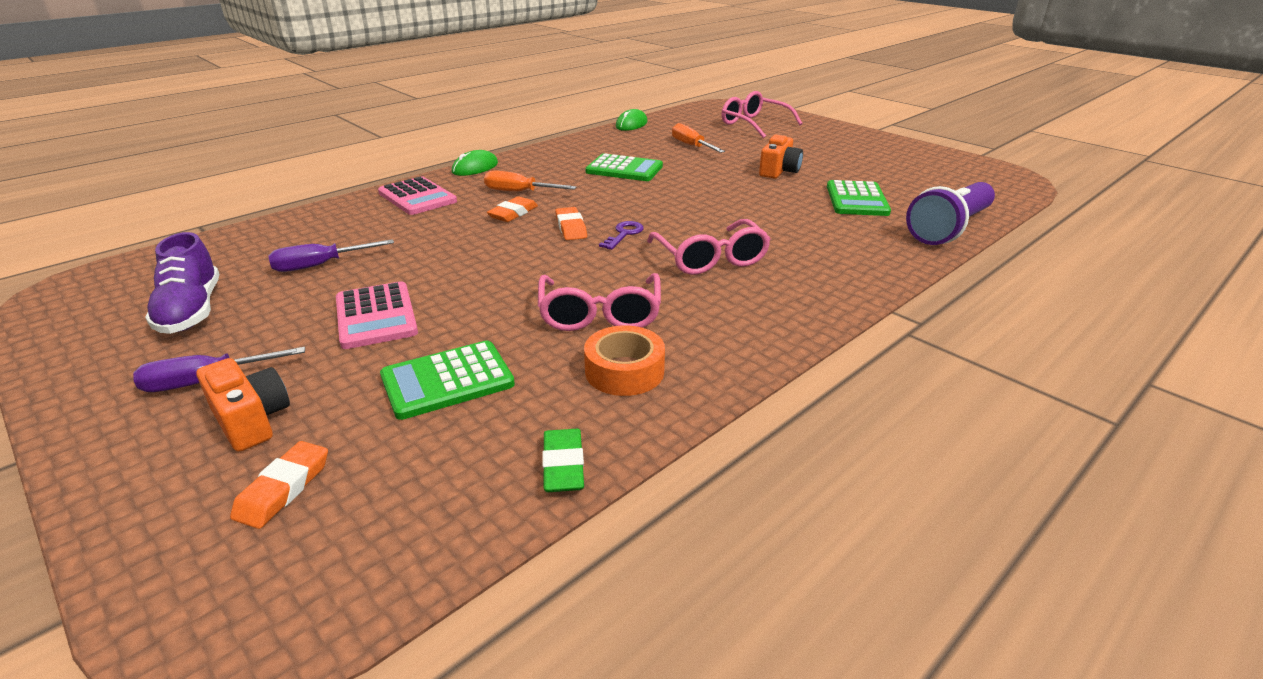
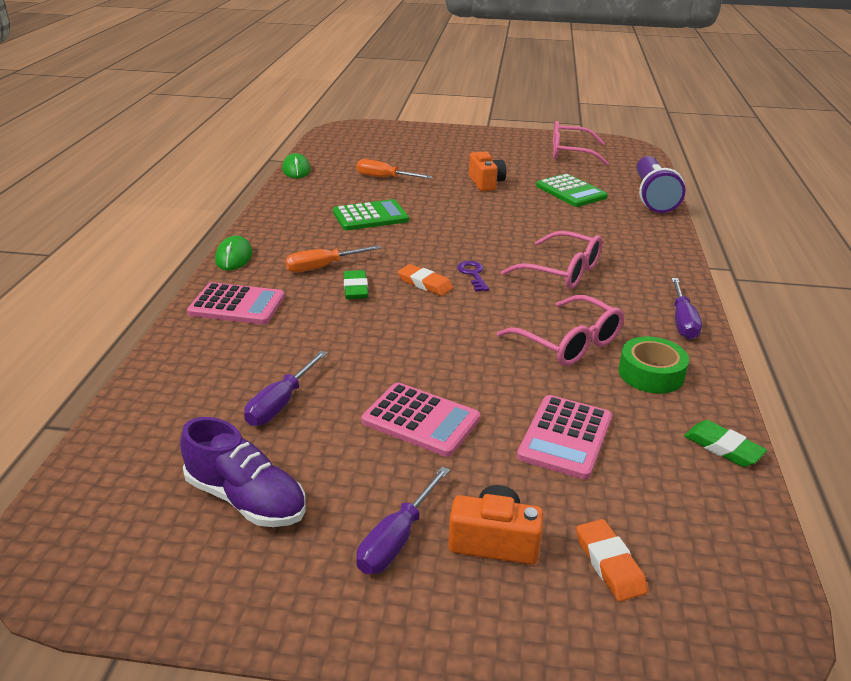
camera: 40 degrees left, 0 degrees up
(447, 380) = (565, 437): green calculator -> pink calculator
(513, 213) = (355, 288): orange eraser -> green eraser
(624, 371) = (651, 374): orange tape -> green tape
(752, 344) = (682, 321): none -> purple screwdriver
(754, 124) = (397, 143): pink glasses -> pink glasses (571, 153)

